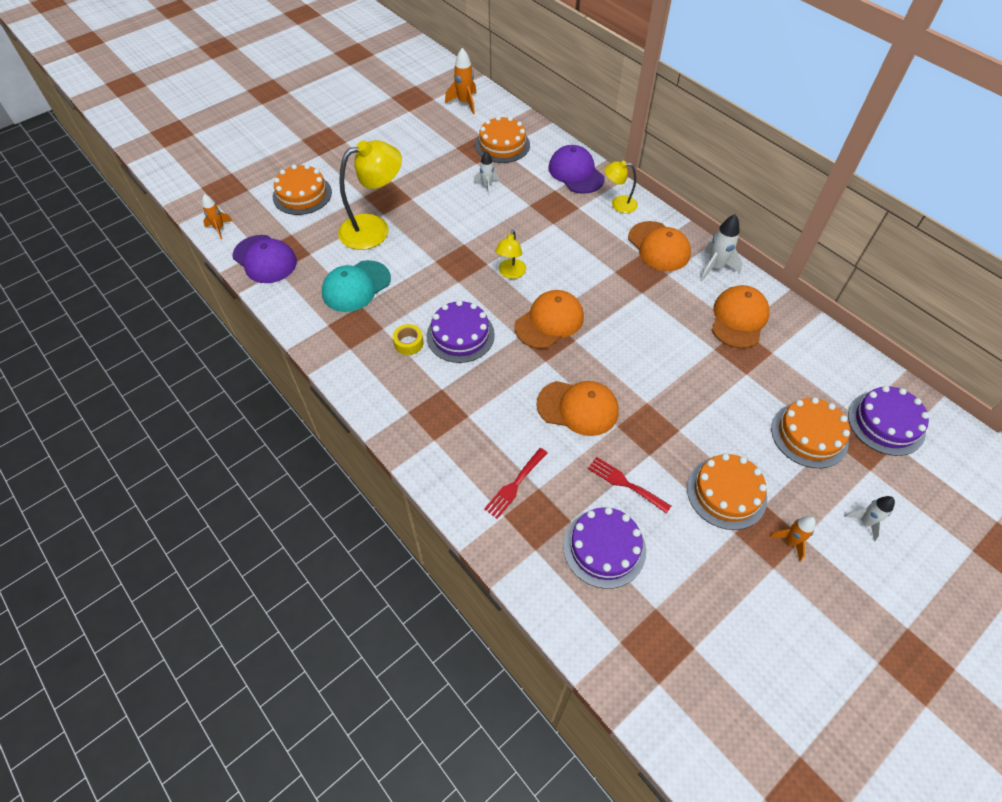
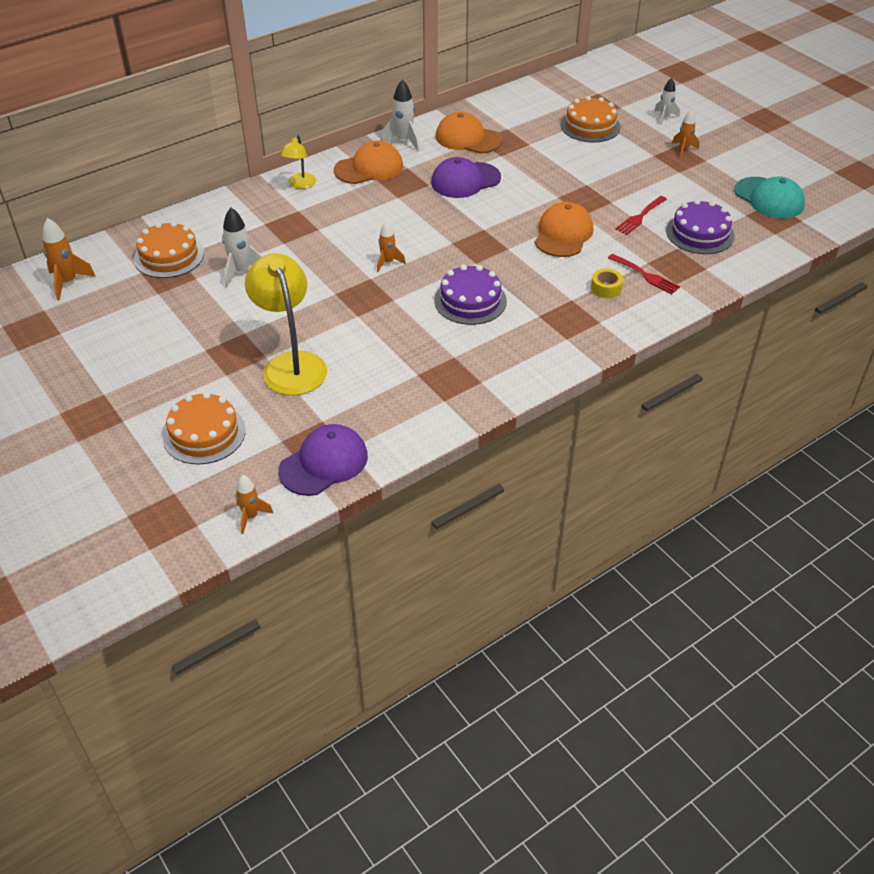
camera: 85 degrees left, 10 degrees down
(356, 286) = (387, 378): turquoise cap -> turquoise cap (769, 198)
(408, 343) = (478, 337): yellow tape -> yellow tape (606, 288)
(487, 186) = (241, 272): white rocket -> white rocket, size x1.52
(510, 273) = (388, 262): yellow lamp -> orange rocket
(549, 321) = (458, 242): orange cap -> none
(576, 173) = (240, 207): purple cap -> purple cap (465, 180)
(726, 493) = (645, 170): orange cake -> none
(886, 423) = (579, 93): purple cake -> none

